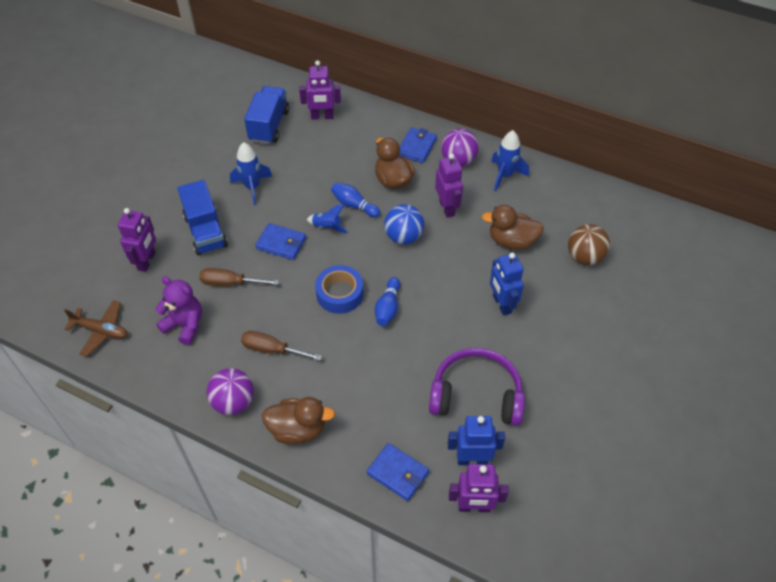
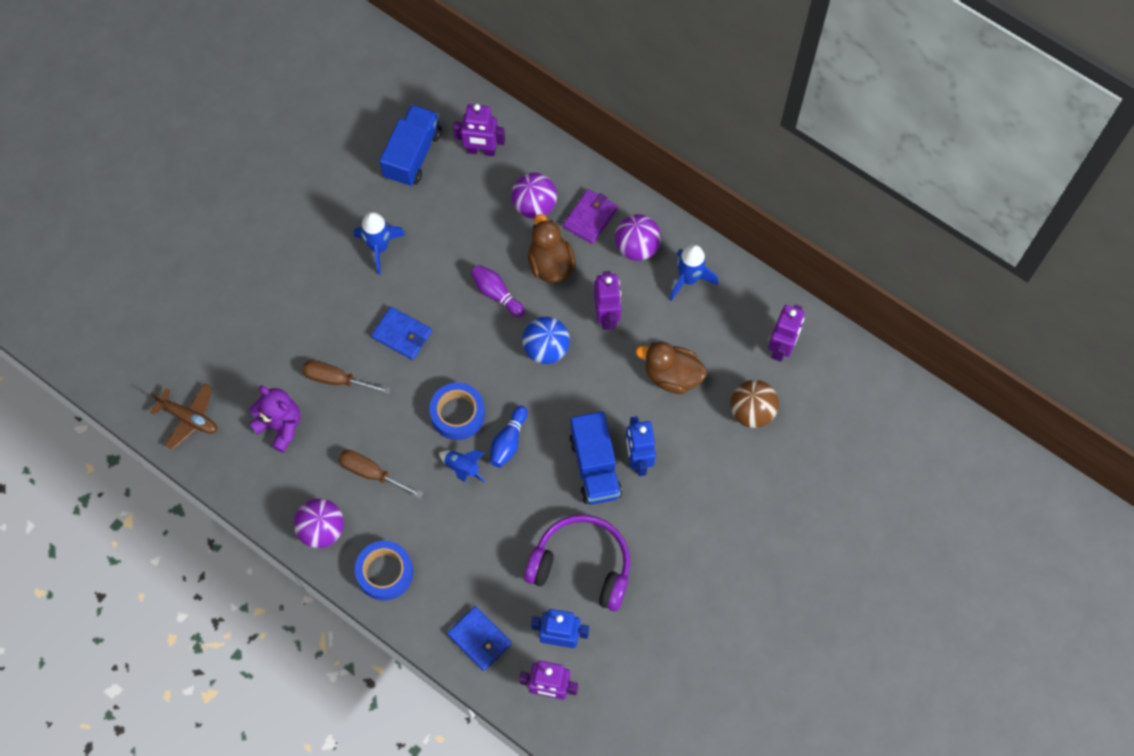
camera: 10 degrees right, 15 degrees up
(147, 261) = (246, 334): purple robot -> purple robot (781, 347)
(206, 231) = (317, 303): blue truck -> blue truck (595, 467)
(298, 429) = (385, 572): brown duck -> blue tape
(327, 227) = (459, 320): blue rocket -> blue rocket (462, 468)
(354, 205) = (496, 294): blue bowling pin -> purple bowling pin
(371, 145) = (534, 206): none -> purple ball
(416, 147) = (590, 218): blue wallet -> purple wallet

